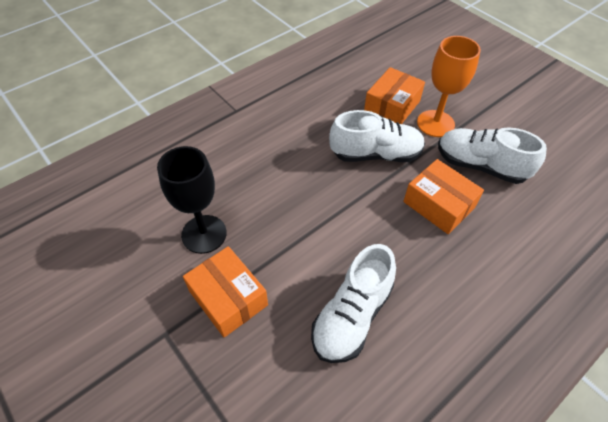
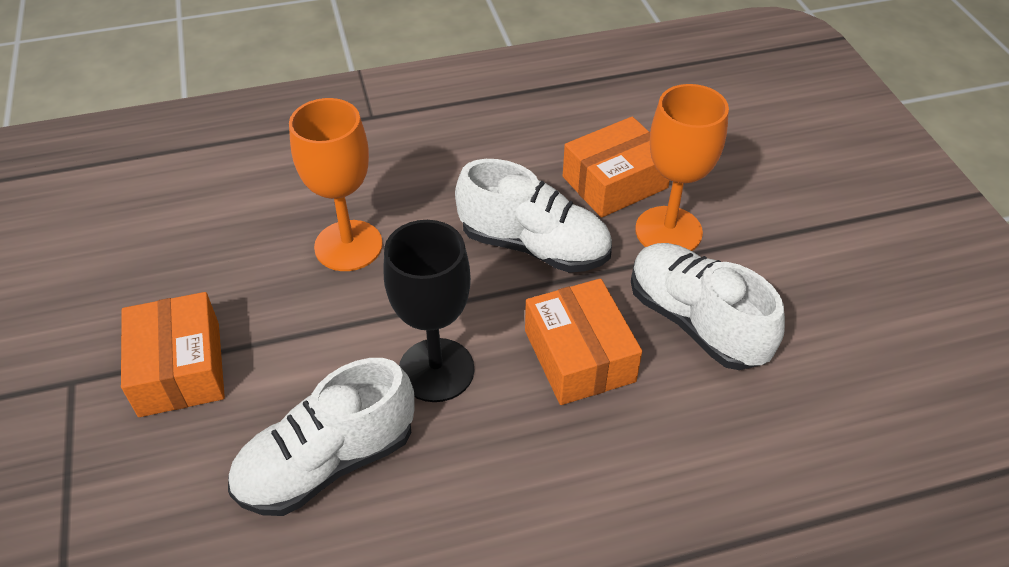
camera: 25 degrees right, 5 degrees down
(204, 234) = (208, 272): black goblet -> black goblet (436, 370)
(276, 189) = (348, 246): none -> orange goblet

